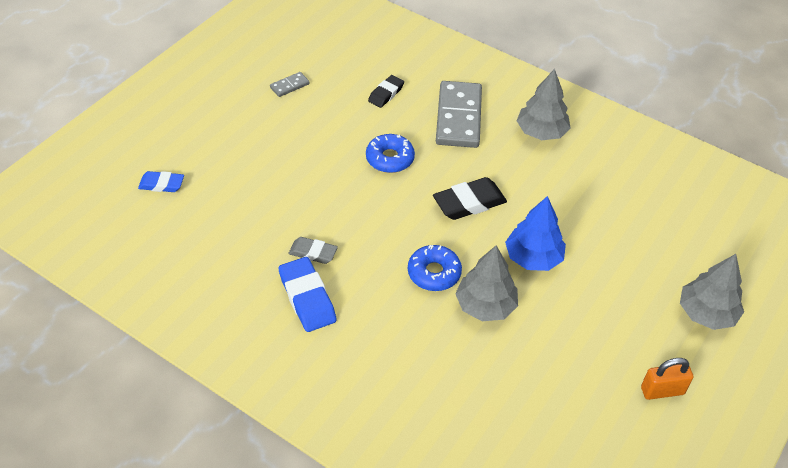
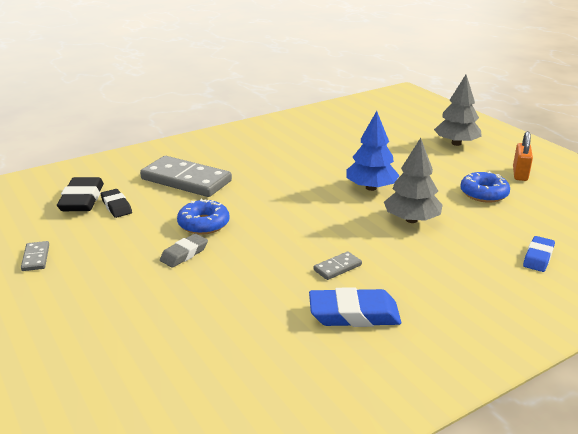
camera: 65 degrees left, 20 degrees down
(161, 184) = (91, 395): blue eraser -> blue eraser (538, 257)
(313, 253) = (294, 296): grey eraser -> grey eraser (184, 254)
(369, 269) = (337, 267): none -> grey domino
(434, 273) = (362, 235): blue donut -> blue donut (483, 193)
(469, 203) = (291, 199): black eraser -> black eraser (82, 200)
(541, 132) = (239, 152): grey tree -> none

